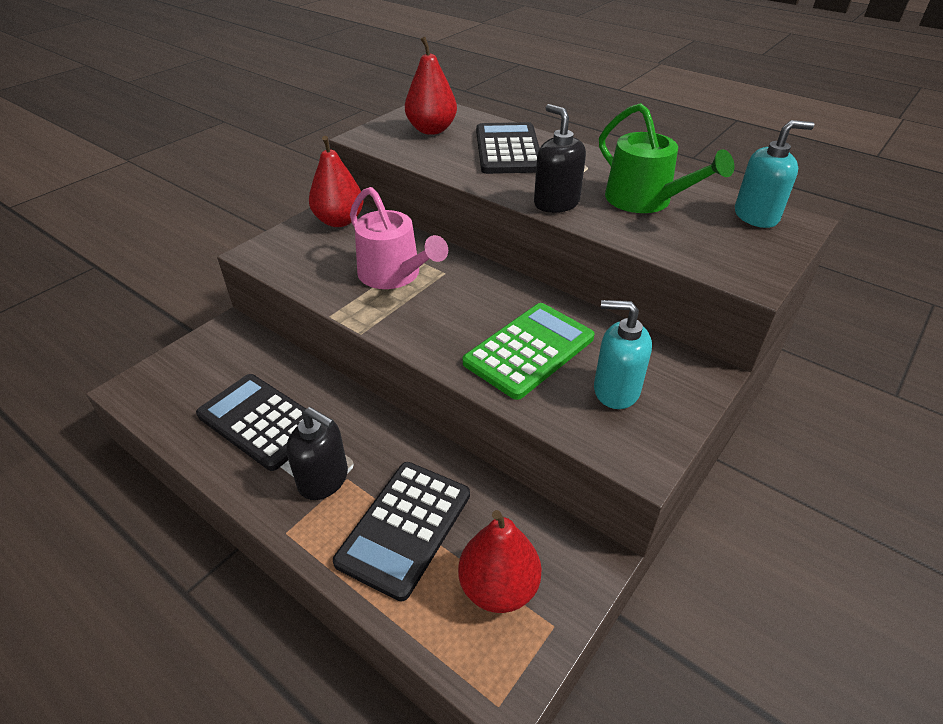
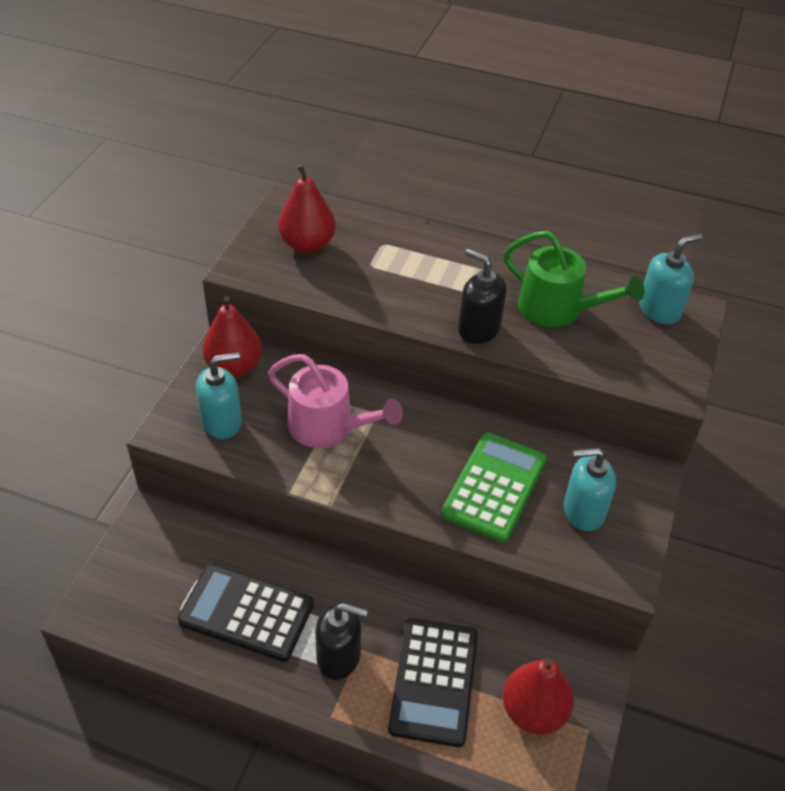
camera: 20 degrees left, 5 degrees up
(304, 255) = (222, 422): none -> turquoise soap dispenser
(508, 150) = (401, 261): black calculator -> none

